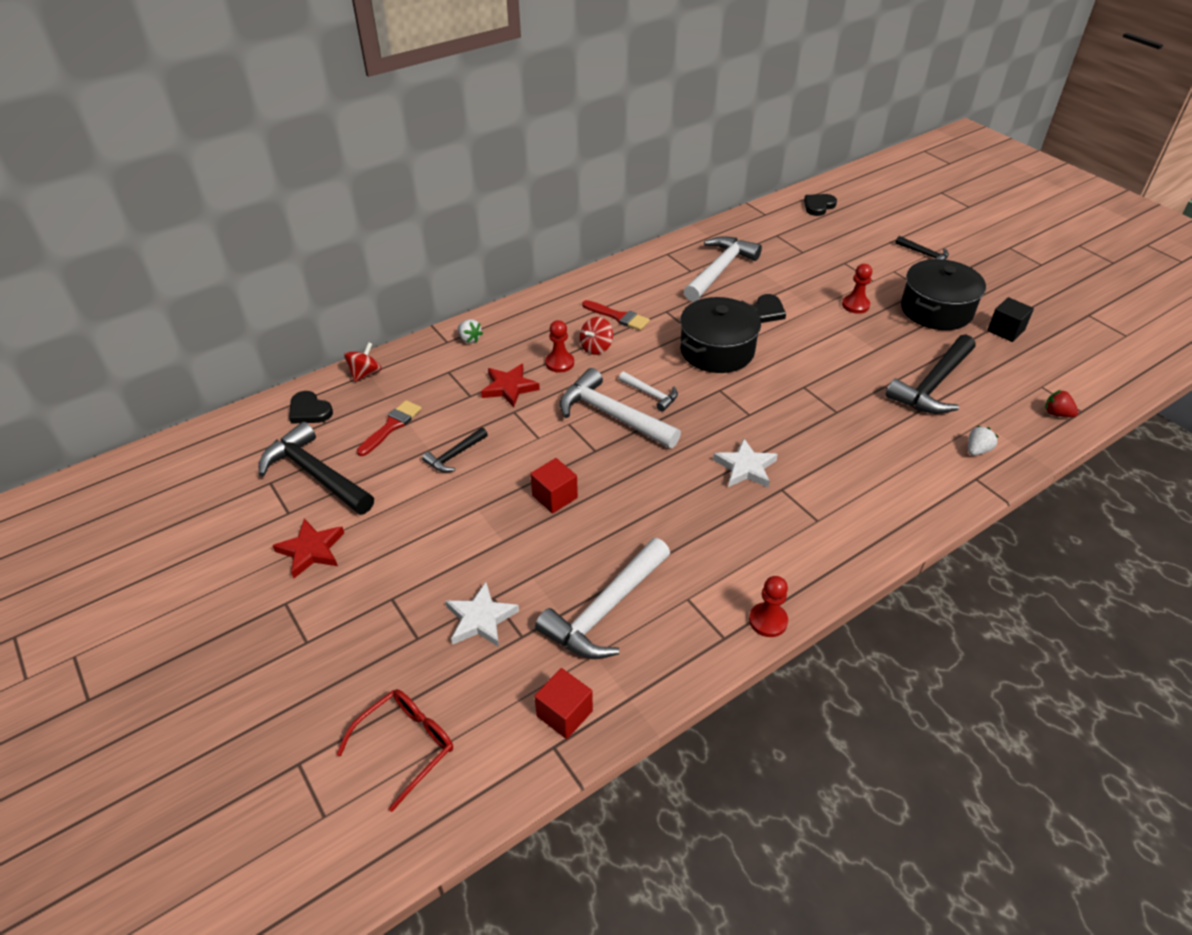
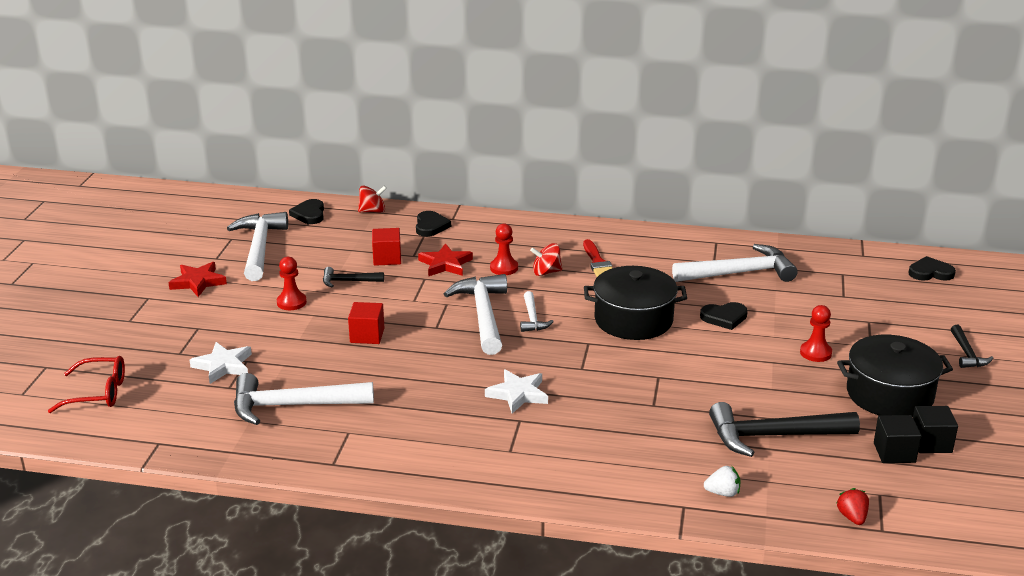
camera: 45 degrees right, 15 degrees down
(316, 474) = (259, 248): black hammer -> white hammer
(391, 426) = (340, 246): red brush -> none
(440, 359) = (431, 226): none -> black heart
(469, 339) = (469, 224): white strawberry -> none
(564, 713) = (188, 434): red cube -> red cube (387, 258)
(768, 621) = (374, 474): red pawn -> red pawn (291, 302)
(1002, 350) = (894, 452): none -> black cube

